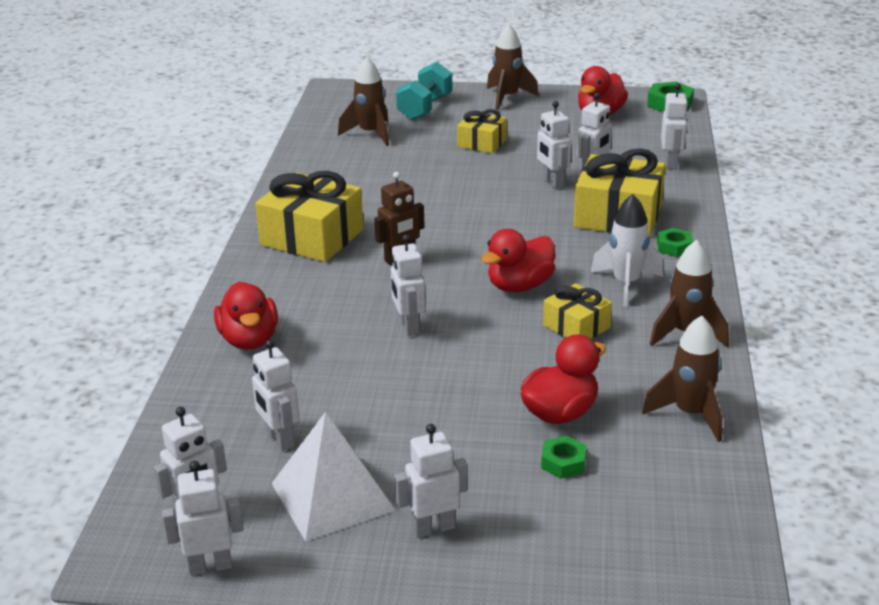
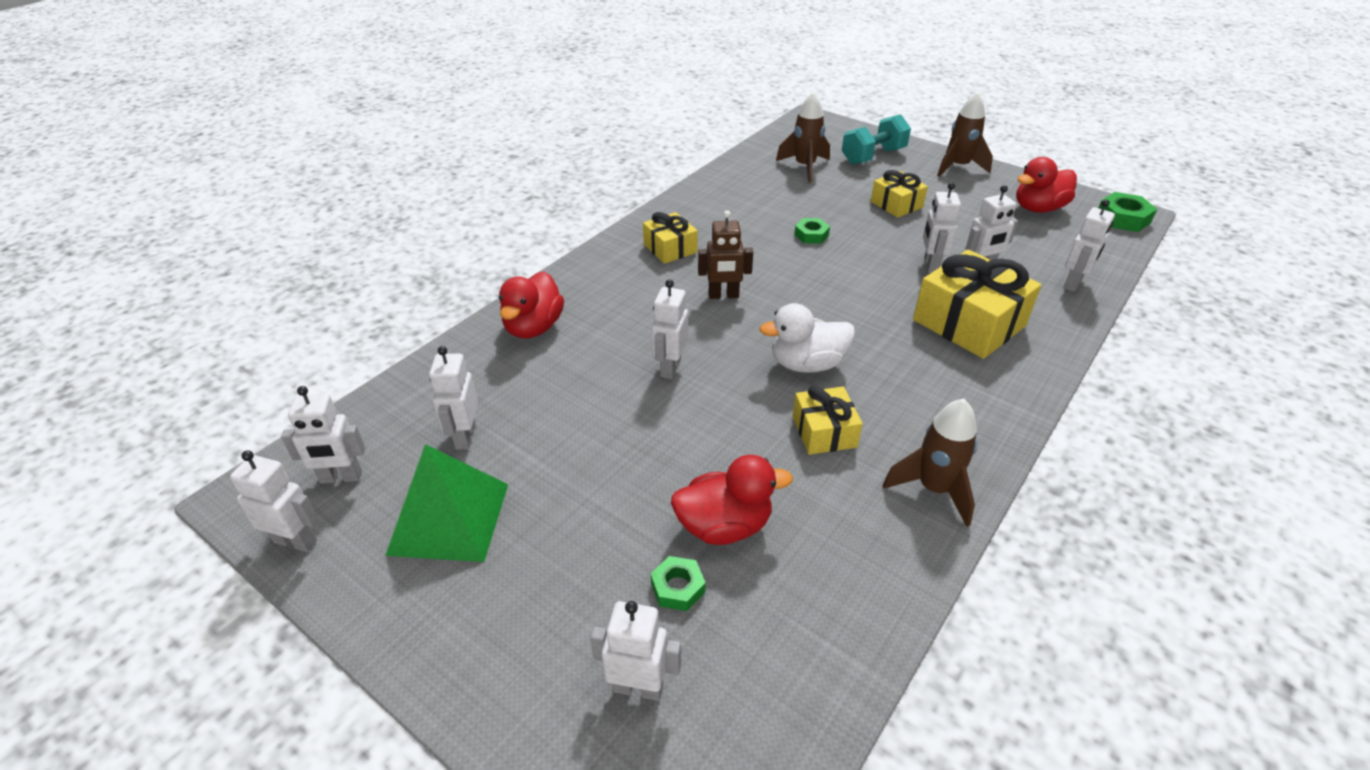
camera: 30 degrees right, 10 degrees up
(312, 237) = (670, 248): yellow gift -> yellow gift, size x0.57
(332, 496) = (449, 518): white pyramid -> green pyramid
(433, 528) = (496, 600): white robot -> white robot (638, 687)
(519, 286) = (807, 364): red duck -> white duck
(626, 284) = (915, 403): white rocket -> none
(674, 247) = (1001, 380): green nut -> green nut (811, 235)
(690, 414) = (857, 594): brown rocket -> none

